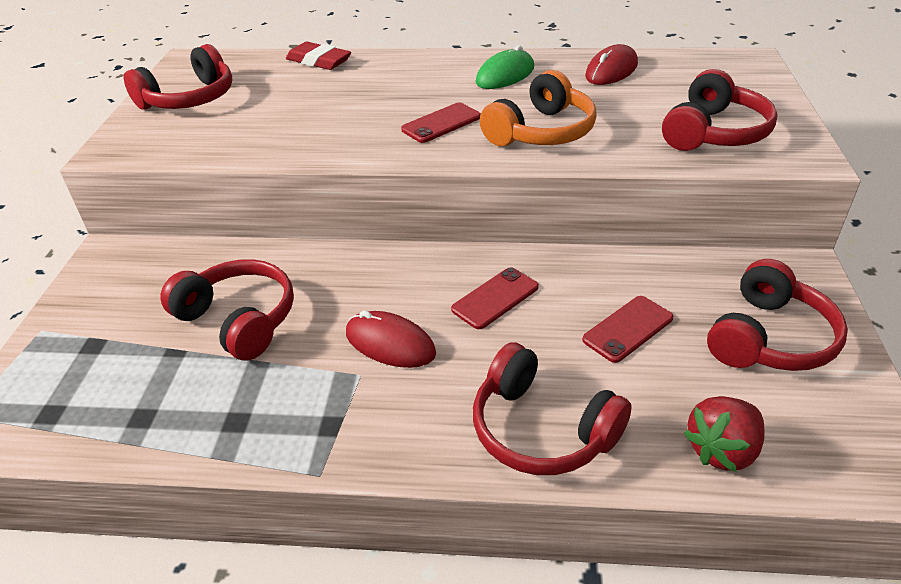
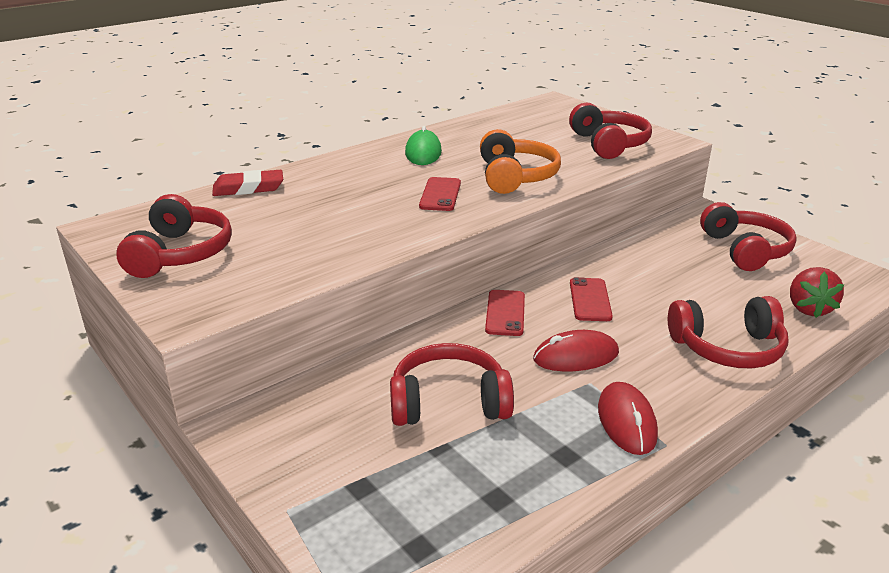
camera: 45 degrees left, 10 degrees down
(611, 70) = (487, 129): red mouse -> red mouse (626, 421)
(628, 329) = (682, 279): red phone -> red phone (505, 313)

